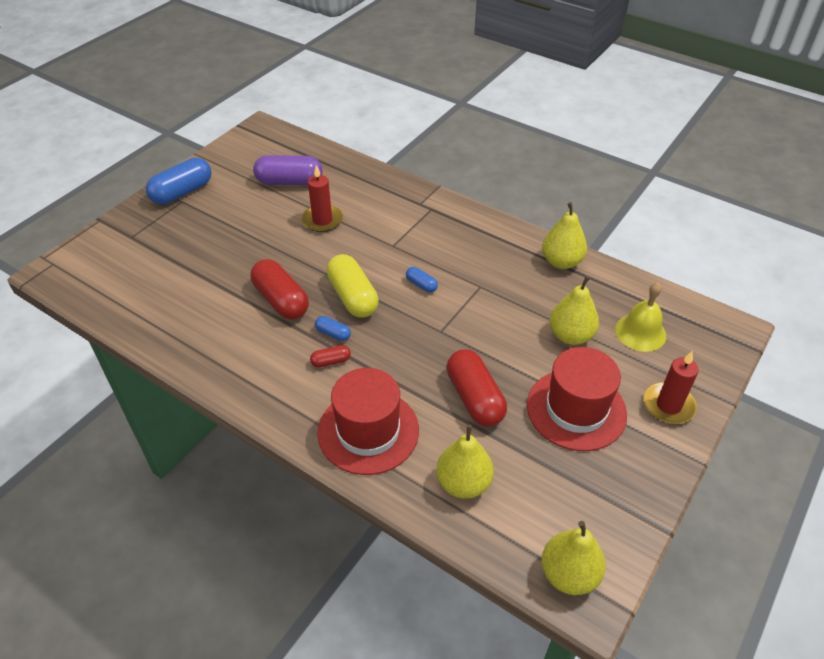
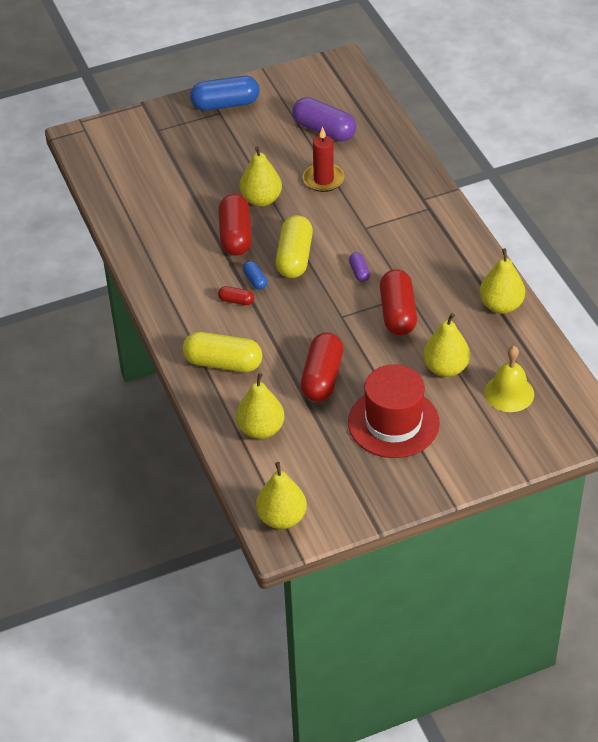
camera: 35 degrees right, 0 degrees up
(279, 259) = (261, 199): none -> yellow pear
(368, 431) = (223, 363): red hat -> yellow capsule
(421, 285) = (359, 272): blue capsule -> purple capsule
(486, 306) = (398, 313): none -> red capsule
(668, 405) = (471, 455): red candle -> none

